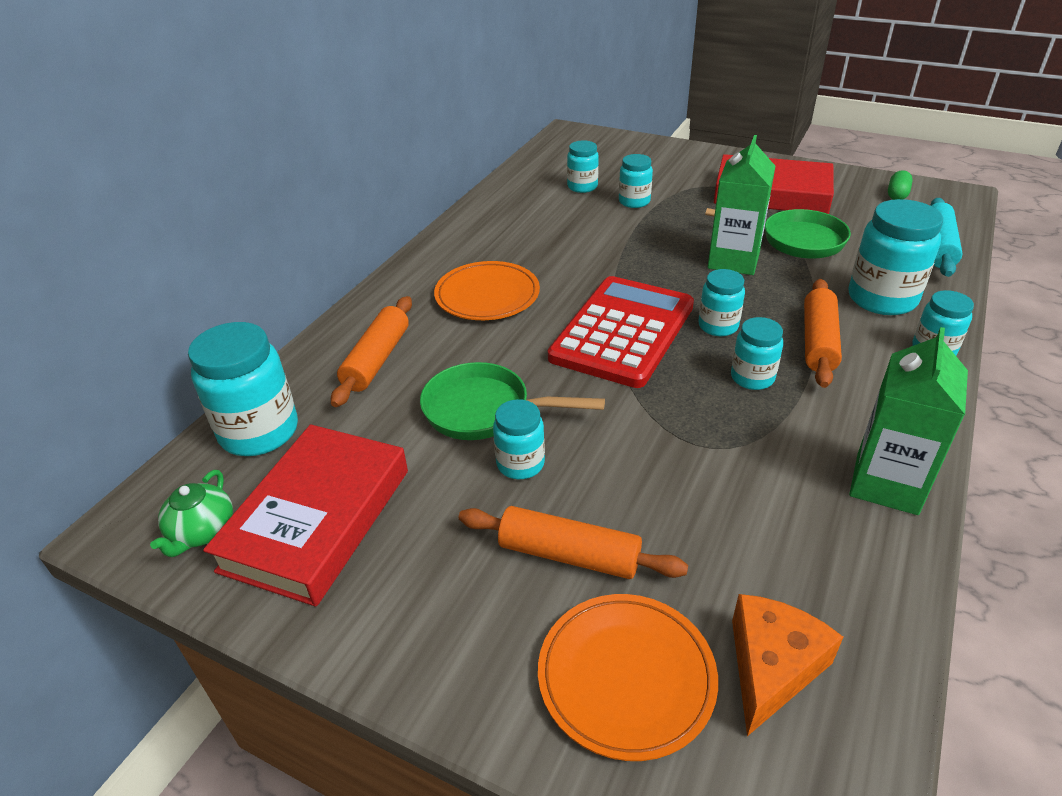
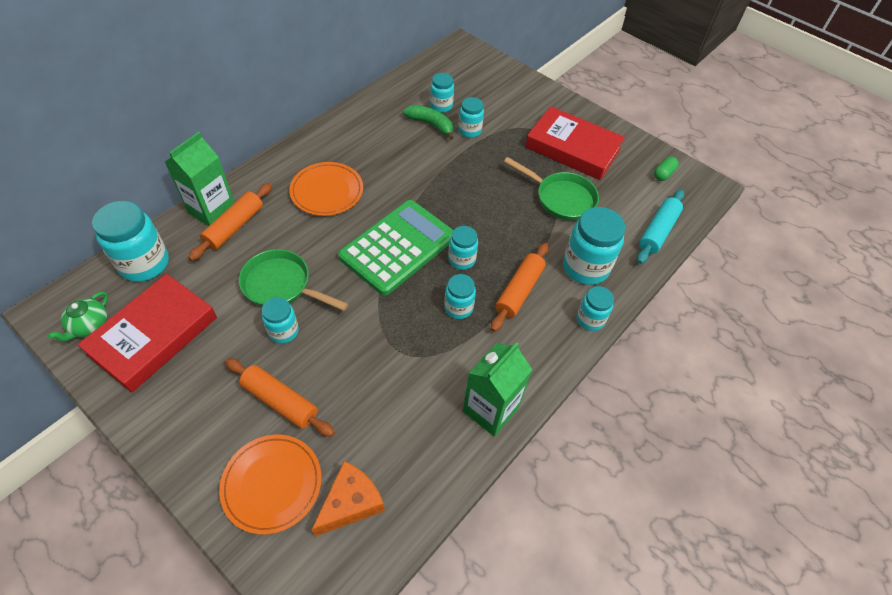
camera: 10 degrees right, 15 degrees up
(581, 205) = (431, 124): none -> green banana
(623, 332) = (398, 247): red calculator -> green calculator
(733, 260) = (506, 205): green carton -> green carton (212, 210)

